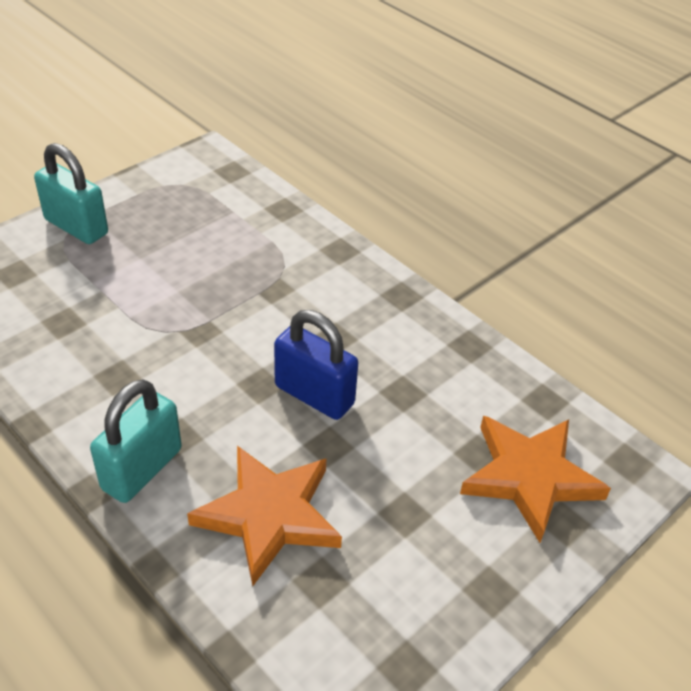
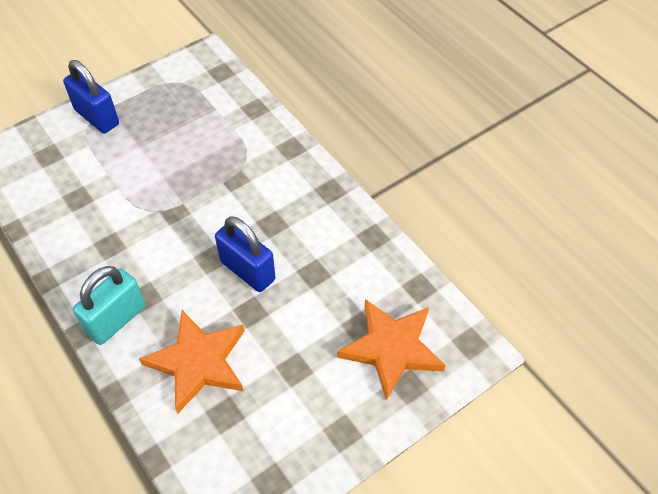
camera: 10 degrees right, 10 degrees up
(76, 227) = (97, 117): turquoise padlock -> blue padlock

